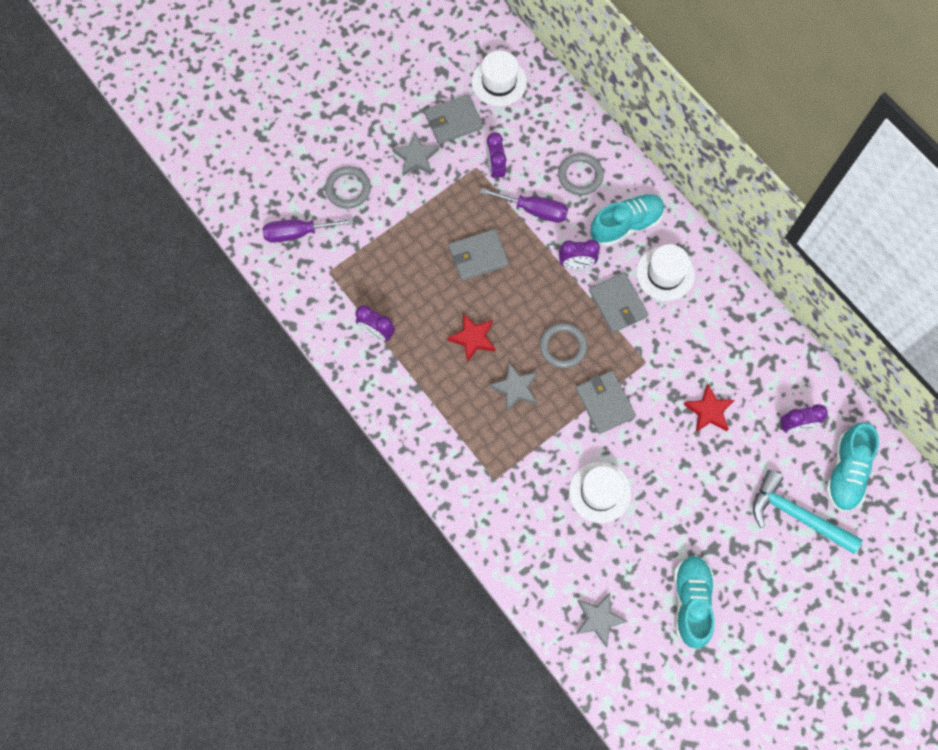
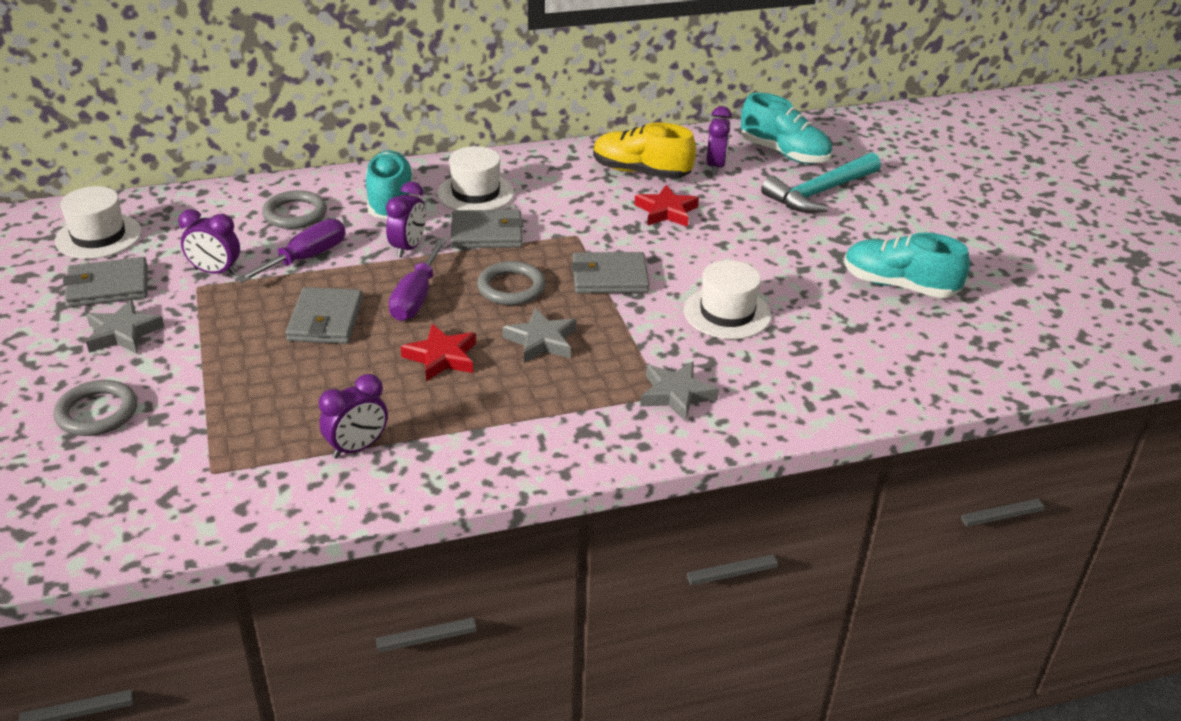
camera: 70 degrees left, 35 degrees down
(297, 233) = (110, 490): purple screwdriver -> purple screwdriver (416, 298)
(453, 121) = (108, 286): grey wallet -> grey wallet turned 75 degrees clockwise
(599, 619) = (900, 360): grey star -> grey star (676, 394)
(756, 374) = (641, 172): none -> yellow shoe

